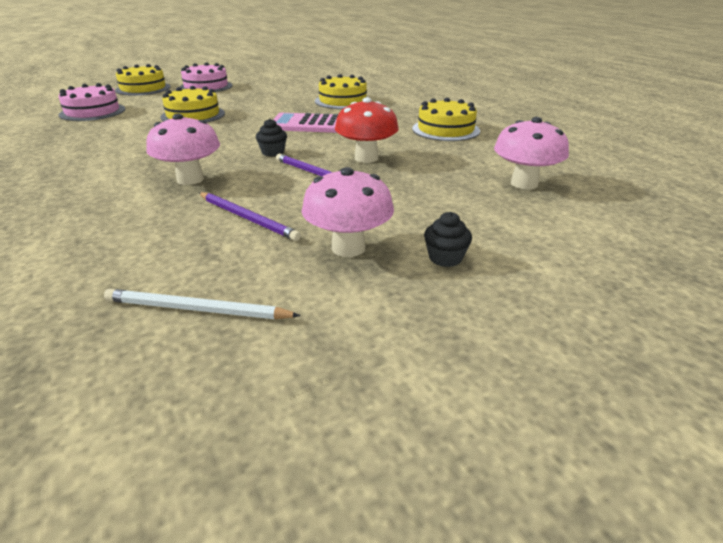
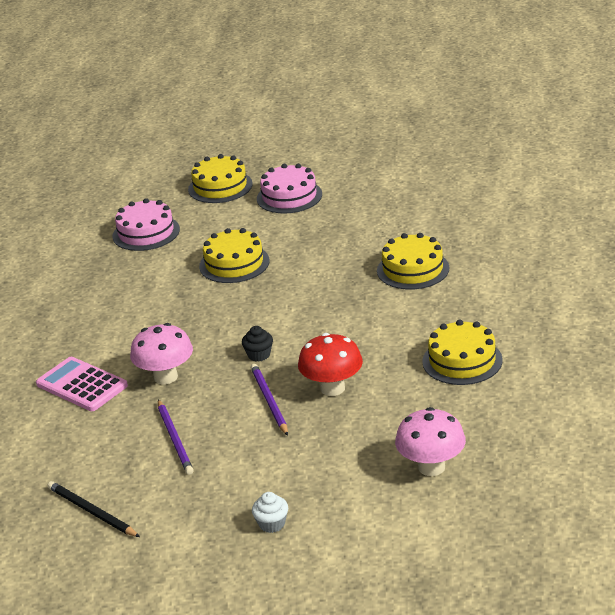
camera: 35 degrees right, 0 degrees up
(197, 309) = (92, 512): white pencil -> black pencil
(307, 124) = (330, 312): pink calculator -> pink calculator (82, 385)
(348, 248) = (217, 492): pink mushroom -> none
(445, 258) = (272, 524): black cupcake -> white cupcake

